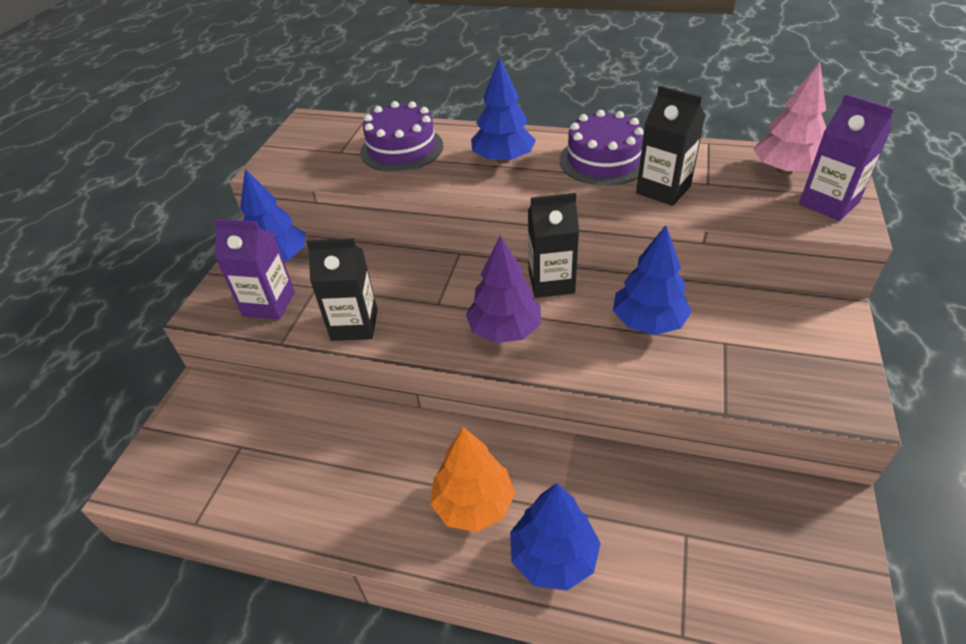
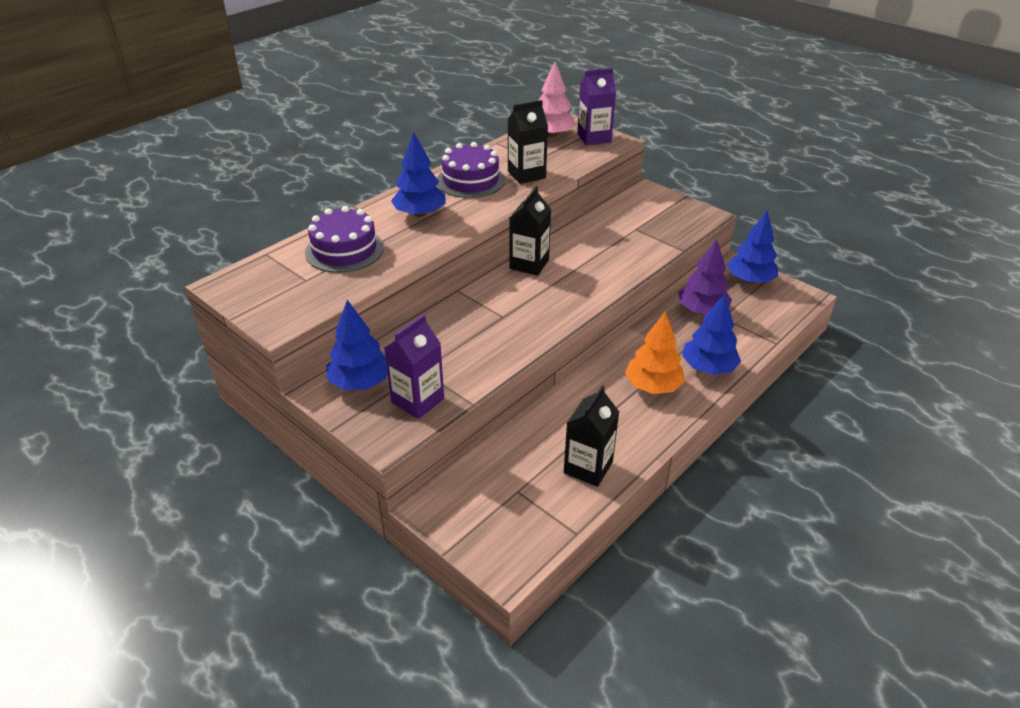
camera: 65 degrees left, 5 degrees down
(354, 325) = (488, 361): black carton -> black carton (588, 467)
(504, 330) = (557, 298): purple tree -> purple tree (702, 311)
(648, 322) = (598, 245): blue tree -> blue tree (750, 280)

